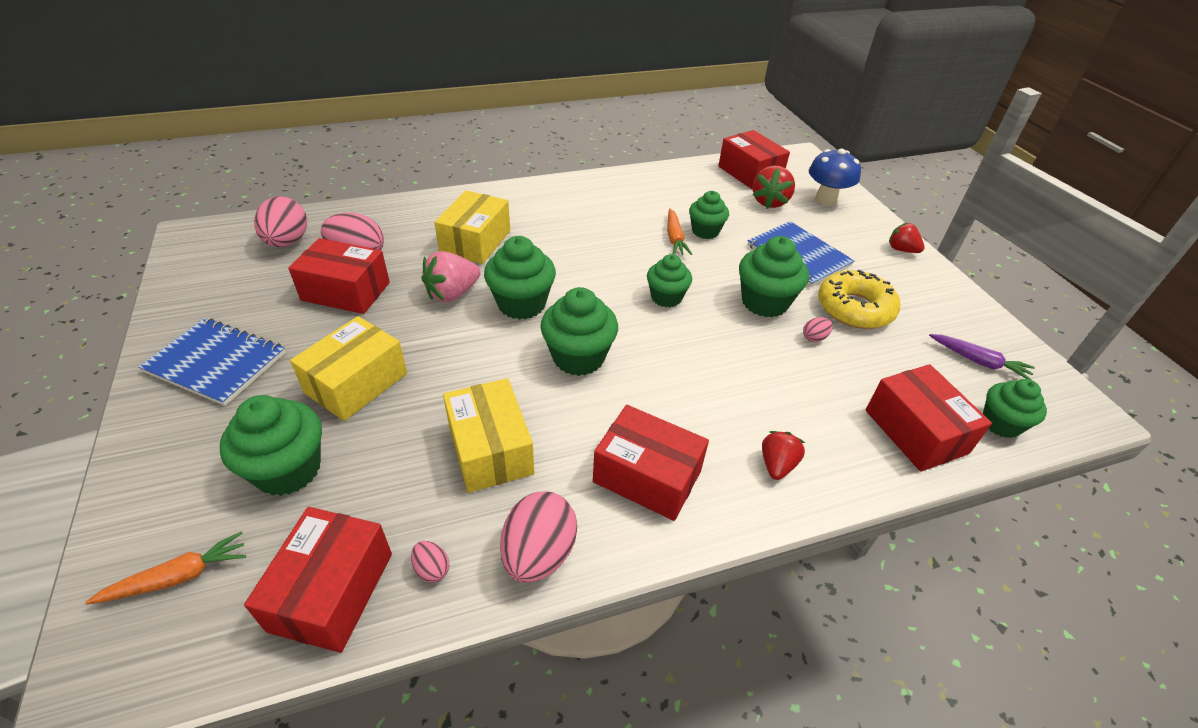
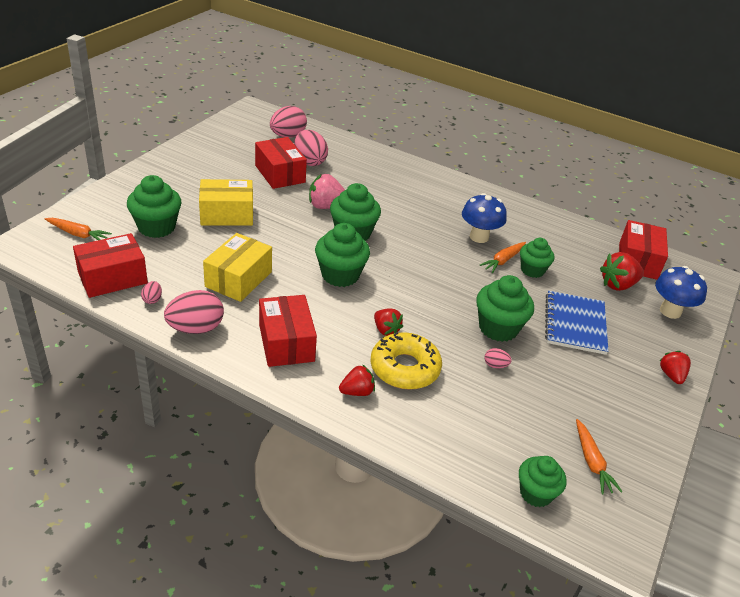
camera: 45 degrees right, 5 degrees down
(216, 363) = (188, 169): blue notebook -> none
(475, 242) = (378, 190): yellow box -> none
(625, 229) = (479, 237): none -> blue mushroom
(666, 297) = (439, 284): green cupcake -> none
(700, 379) = (386, 330): none -> red strawberry
(854, 308) = (557, 374): yellow donut -> yellow donut (404, 368)
(915, 431) = (468, 448): red box -> none
(978, 361) = (592, 462): purple carrot -> orange carrot

